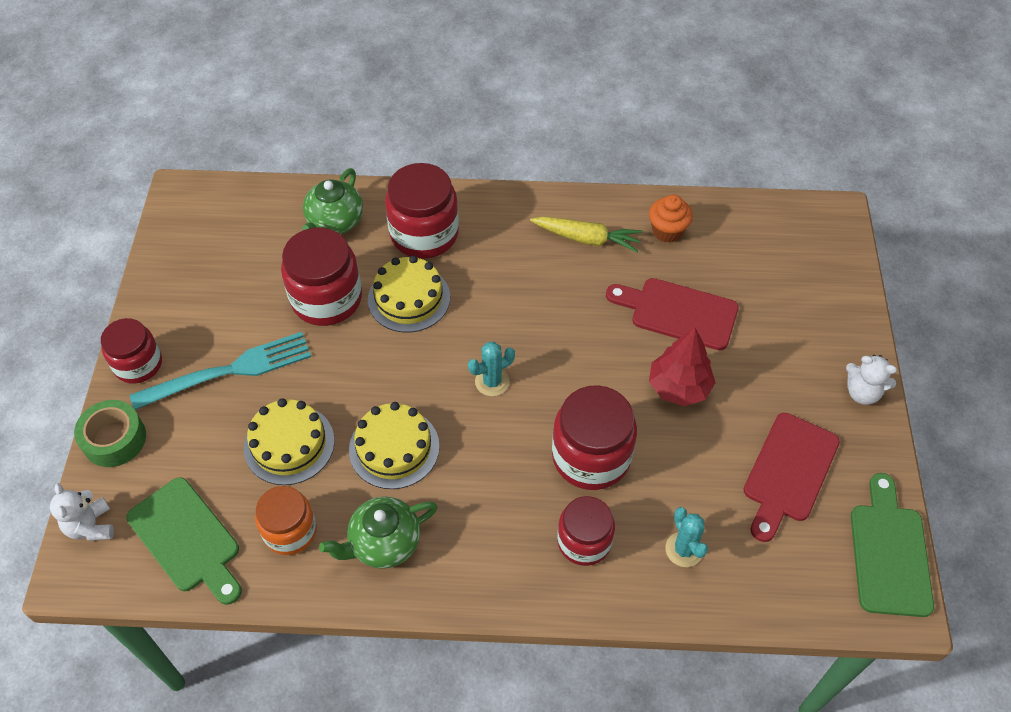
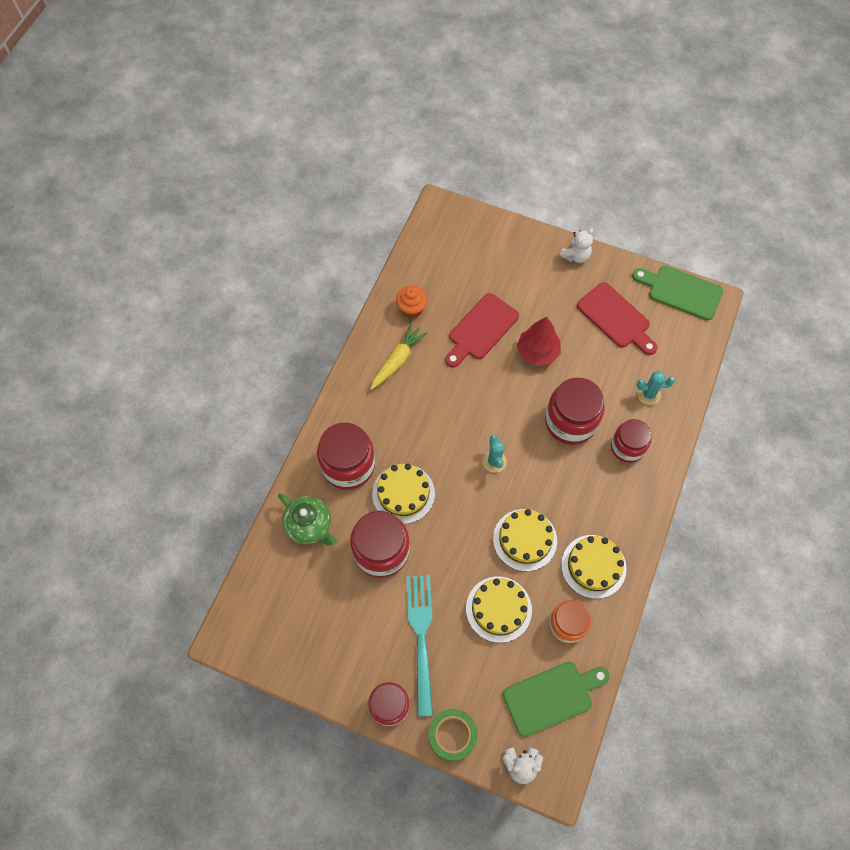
camera: 70 degrees left, 10 degrees up
(384, 543) = (593, 566): green teapot -> yellow cake

